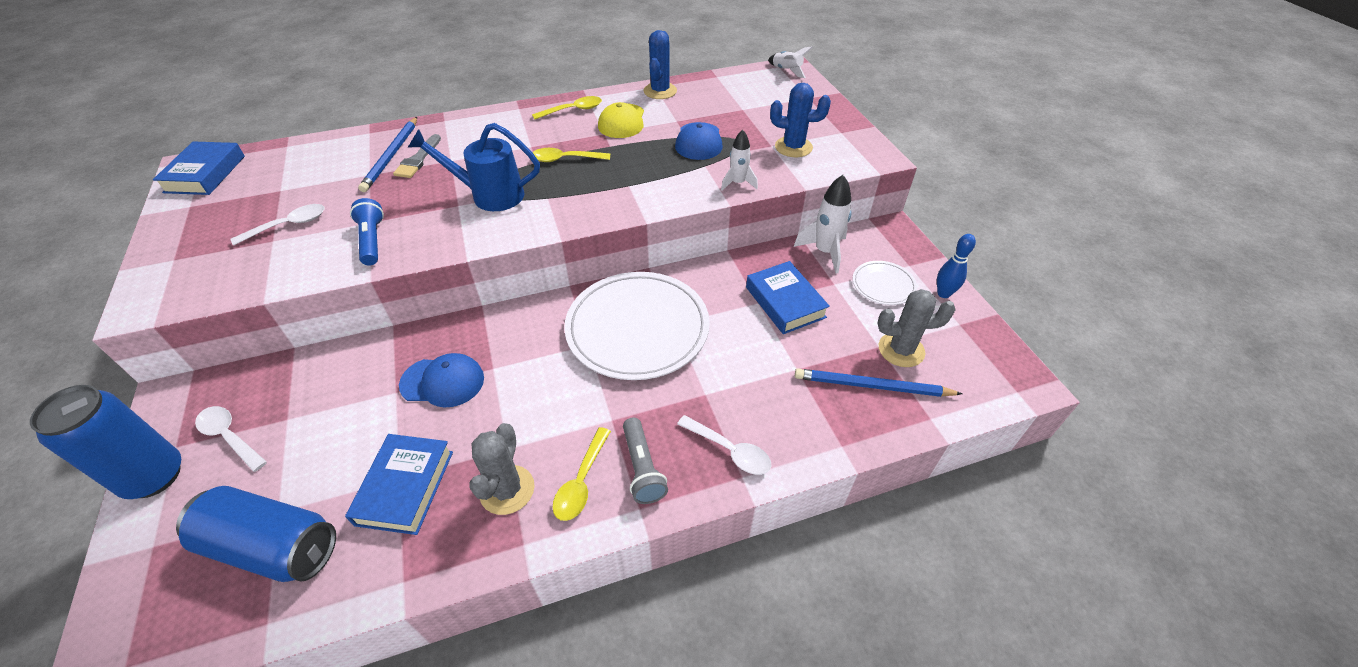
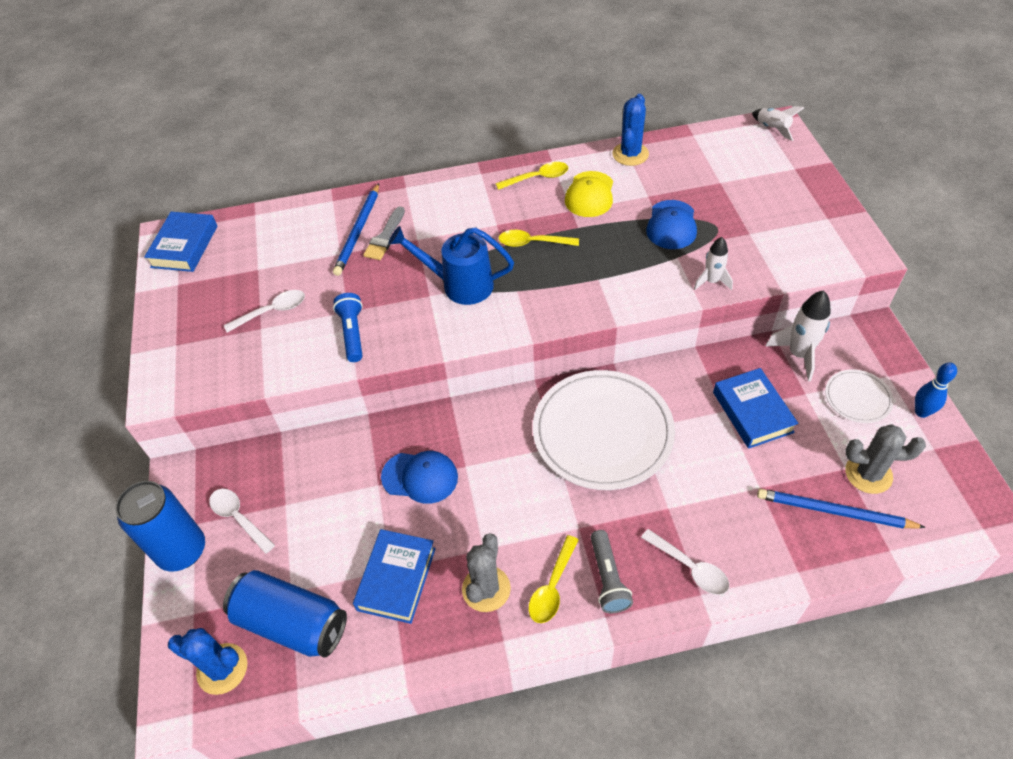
camera: 10 degrees right, 5 degrees up
(793, 147) = (773, 236): blue cactus -> blue cactus (222, 669)

